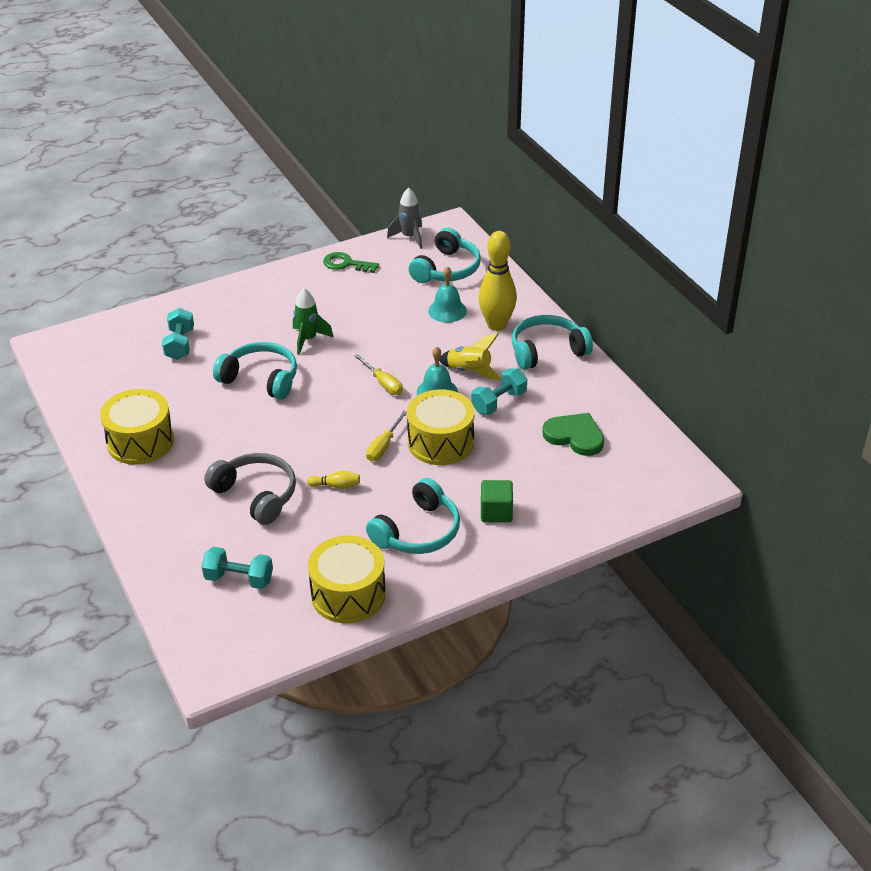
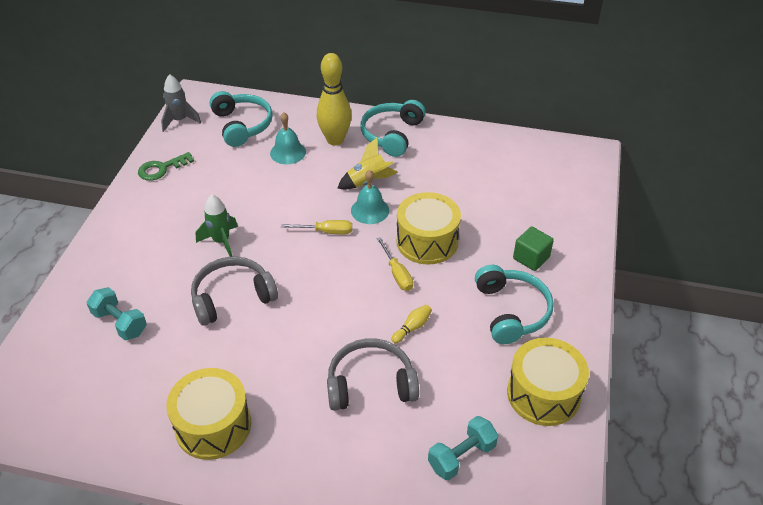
camera: 50 degrees left, 5 degrees up
(261, 379) = (232, 297): turquoise headphones -> grey headphones
(499, 402) = (418, 188): turquoise dumbbell -> none
(575, 436) = (493, 175): green heart -> none

